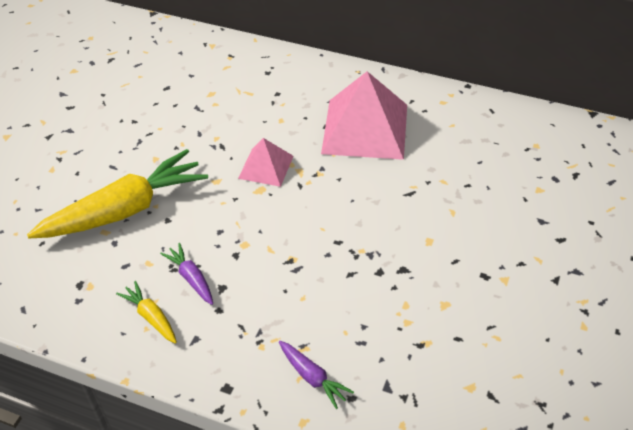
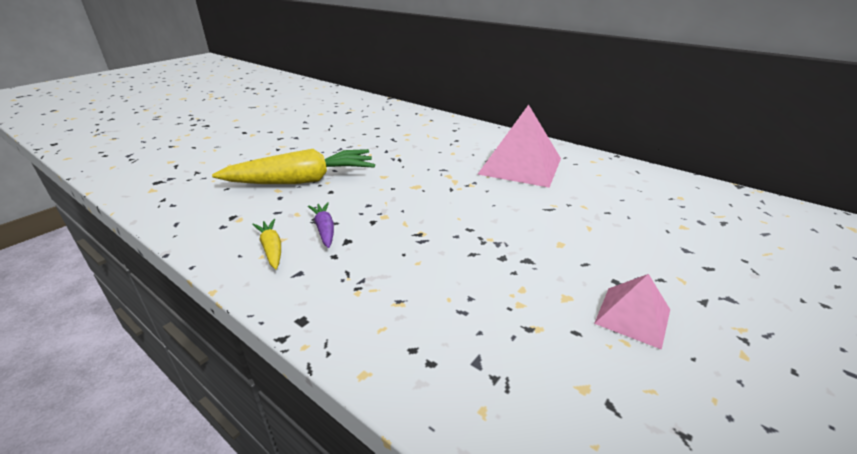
camera: 15 degrees right, 15 degrees down
(266, 167) = (427, 174): pink pyramid -> pink pyramid (632, 316)
(312, 377) = (395, 331): purple carrot -> none

